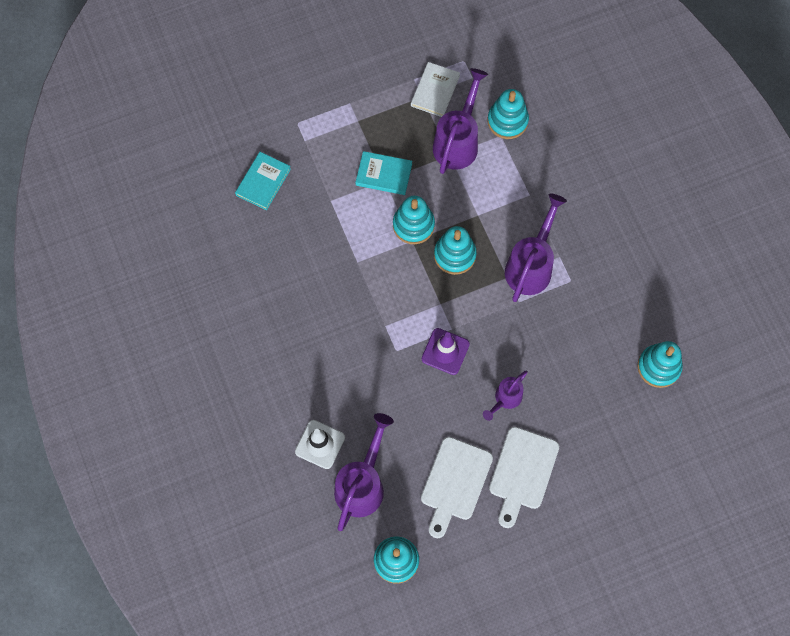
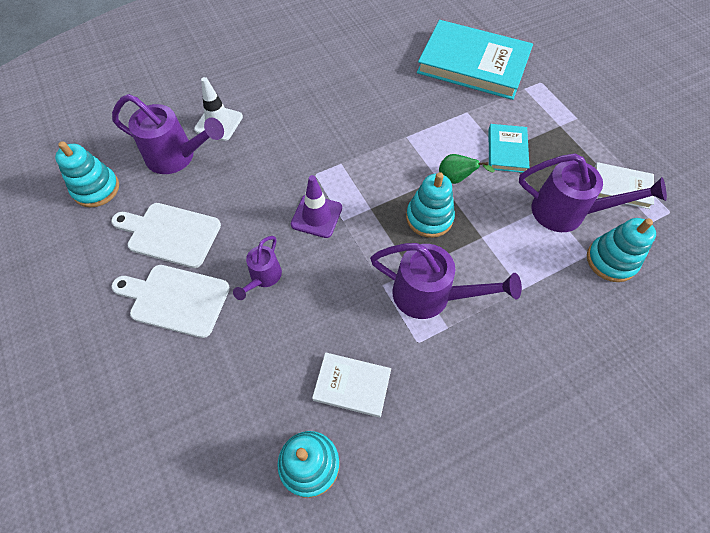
camera: 85 degrees right, 10 degrees down
(263, 182) = (473, 64): turquoise book -> turquoise book, size x2.05
(413, 225) = (456, 179): turquoise stacking toy -> green pear
(505, 399) = (263, 277): purple watering can -> purple watering can turned 105 degrees counterclockwise
(603, 333) = (352, 385): none -> white book

